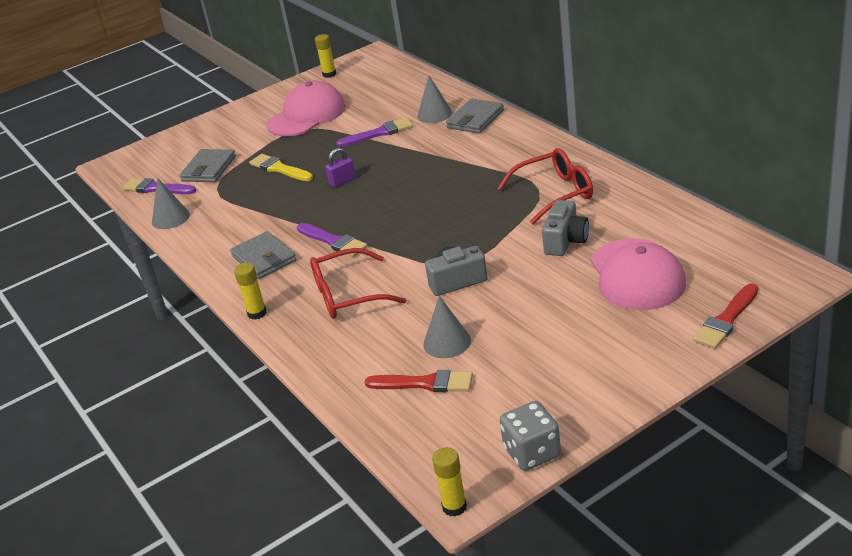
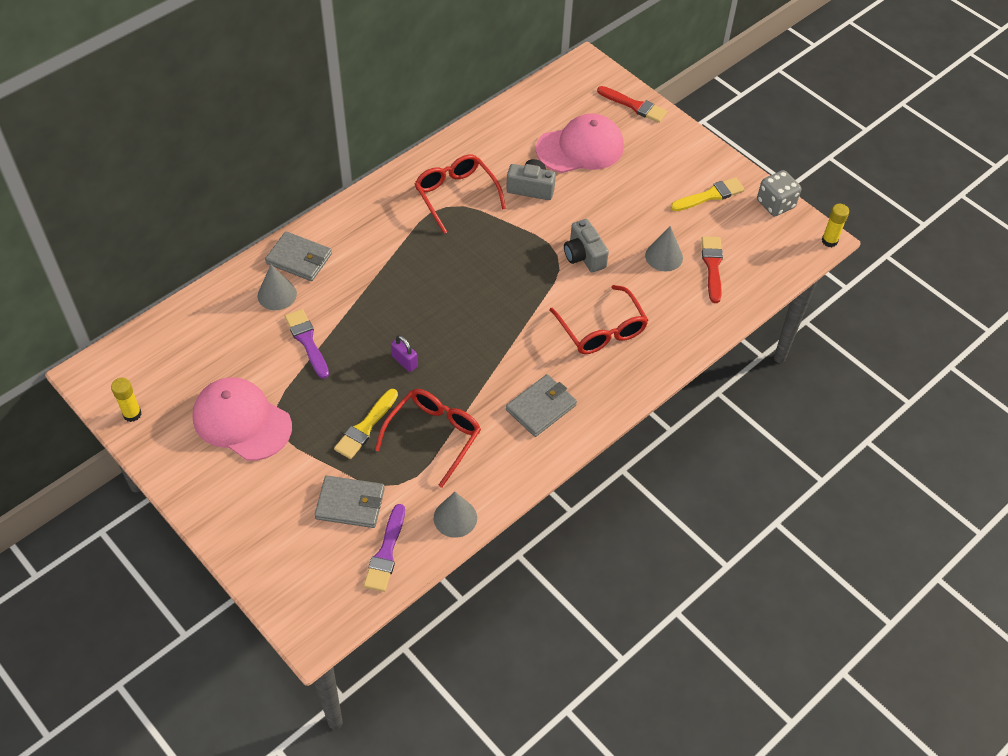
camera: 105 degrees left, 20 degrees up
(257, 202) = (434, 435): none -> red glasses
(257, 313) = (627, 396): yellow glue stick -> none
(333, 241) = (516, 353): purple brush -> none
(551, 386) = (710, 195): none -> yellow brush

